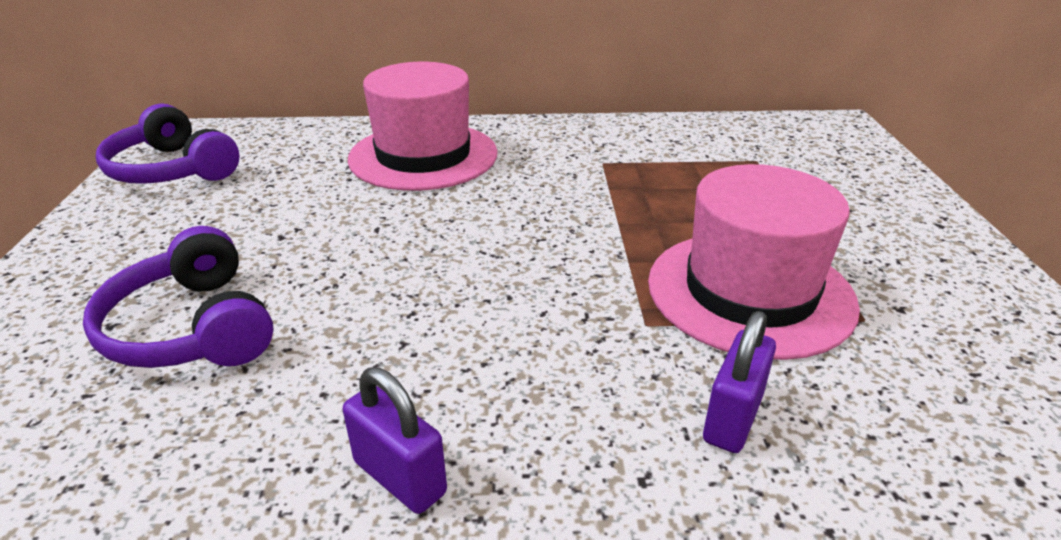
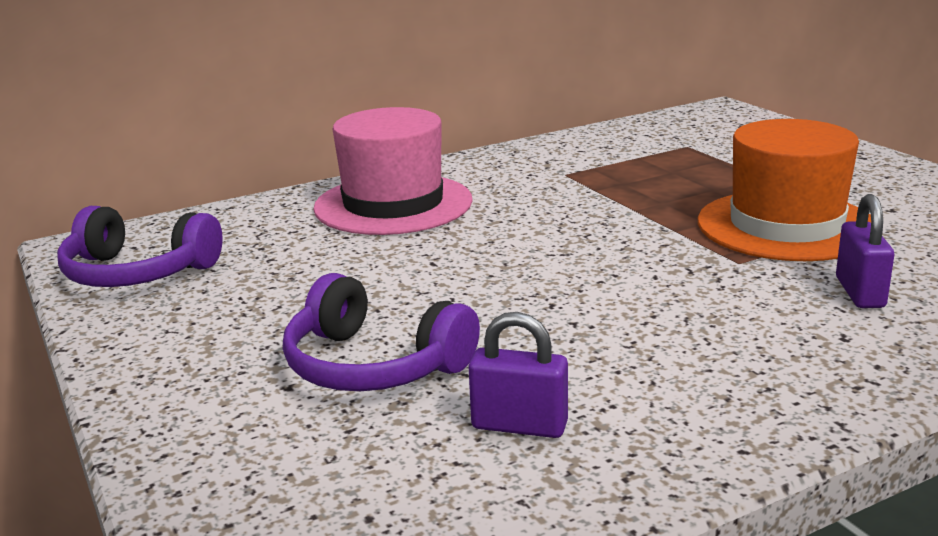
camera: 25 degrees left, 10 degrees down
(400, 477) = (686, 387): purple padlock -> purple padlock (519, 426)
(750, 292) = (786, 226): pink hat -> orange hat

